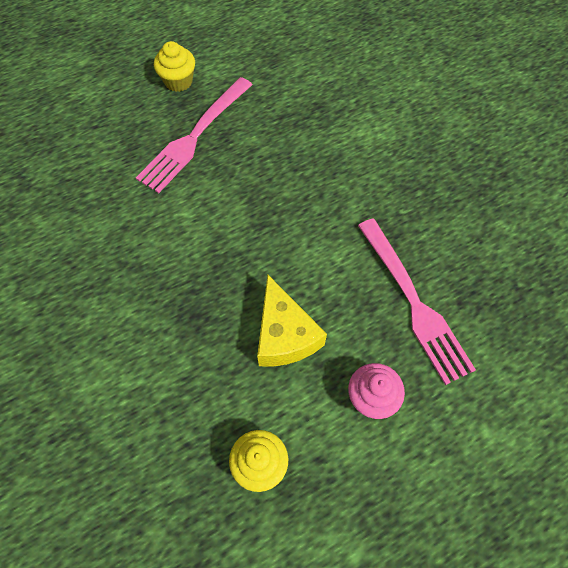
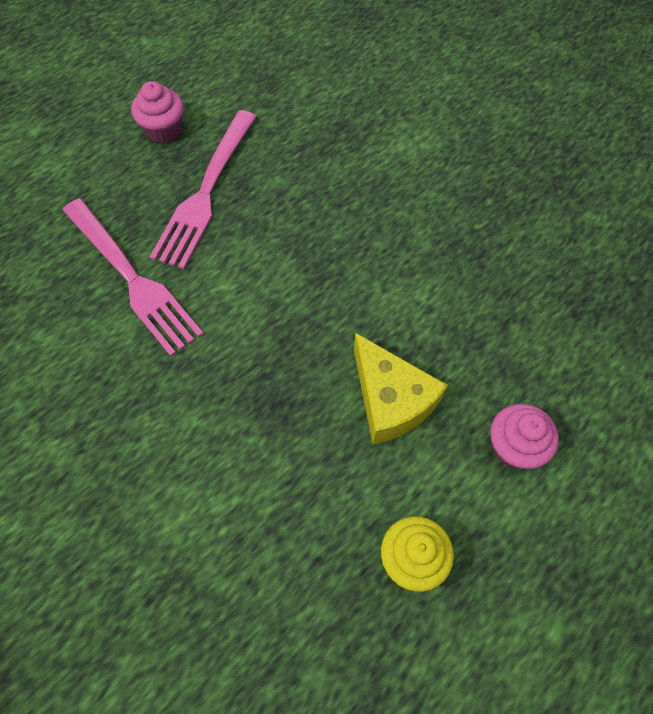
camera: 15 degrees left, 0 degrees up
(178, 81) = (164, 130): yellow cupcake -> pink cupcake
(414, 303) = (525, 327): pink fork -> pink fork (132, 279)

